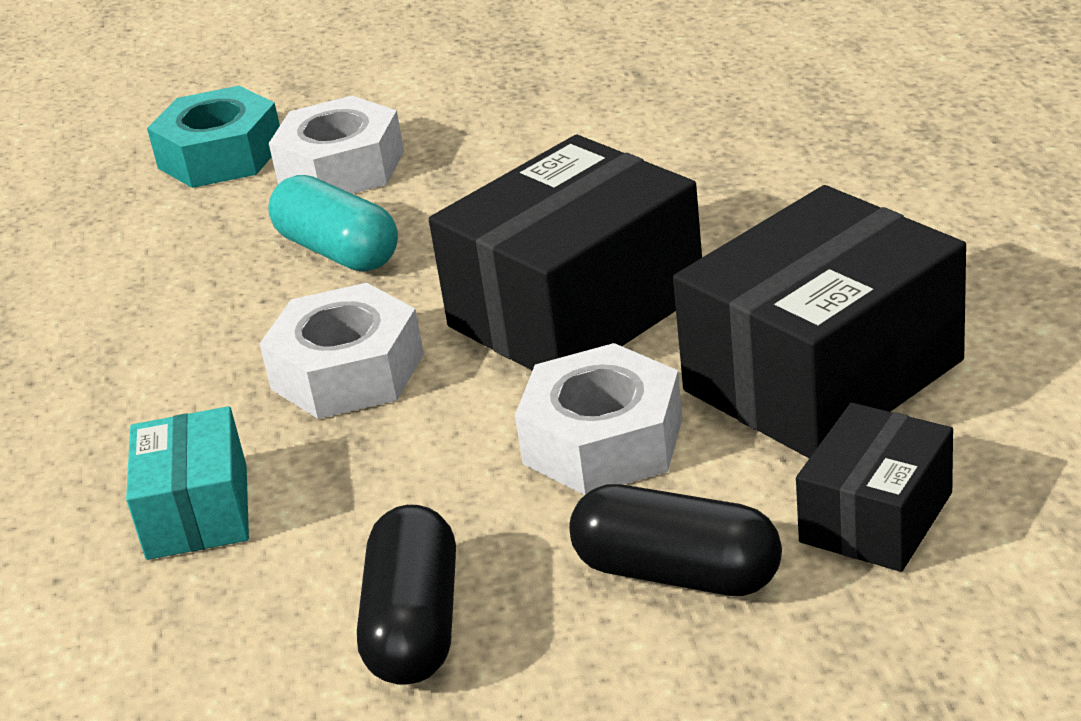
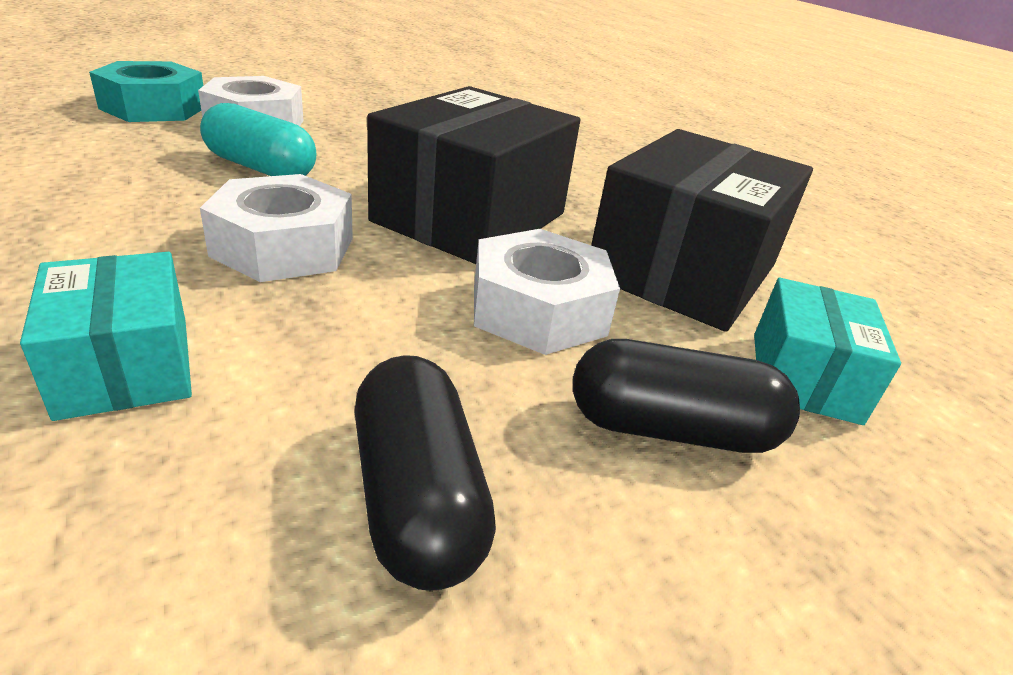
camera: 25 degrees left, 0 degrees up
(876, 517) = (804, 377): black box -> turquoise box

